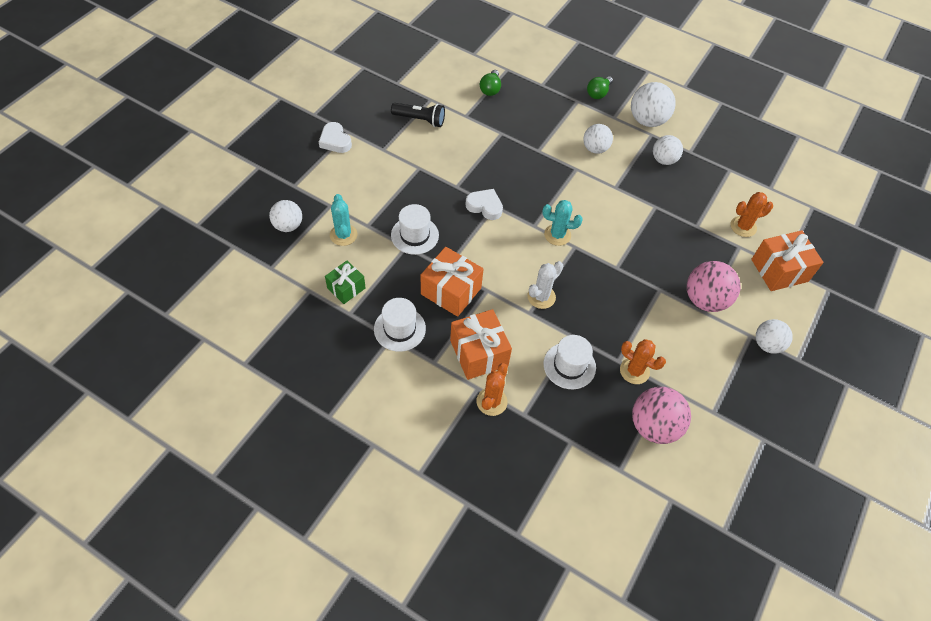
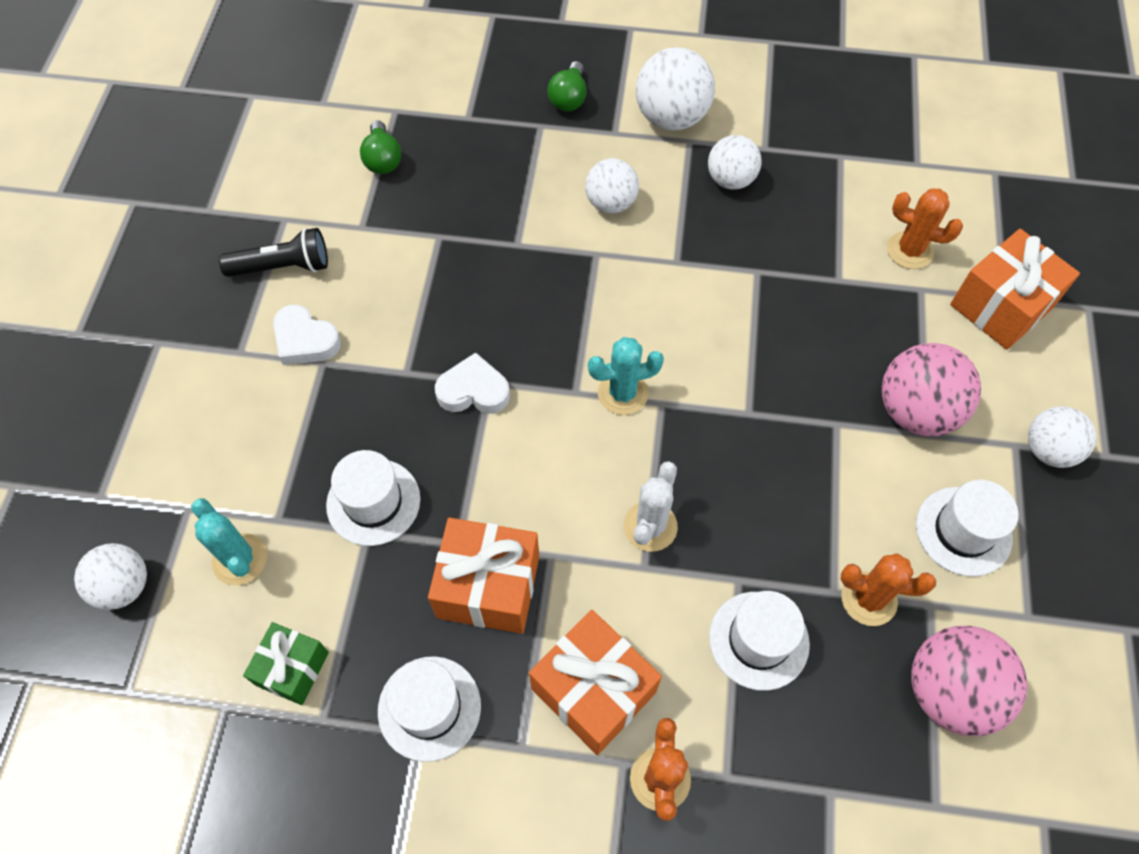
camera: 20 degrees left, 5 degrees up
(335, 141) = (142, 371): white heart -> white heart (305, 340)
(700, 362) = (963, 531): none -> white hat
(743, 226) = (910, 250): orange cactus -> orange cactus turned 60 degrees clockwise

